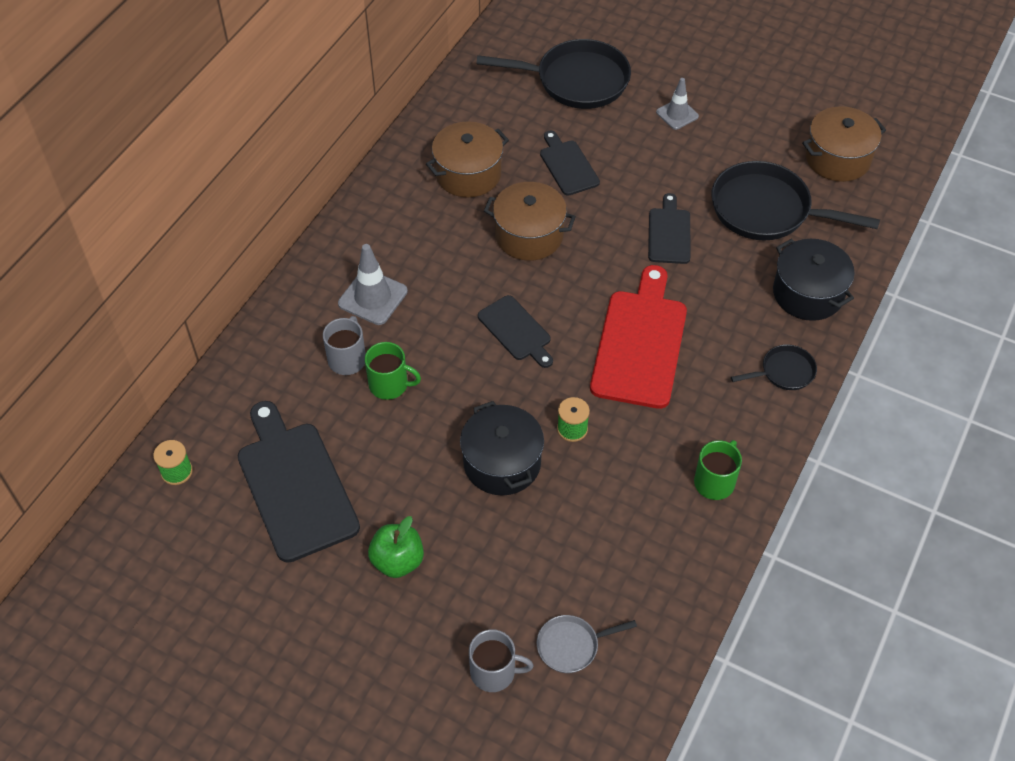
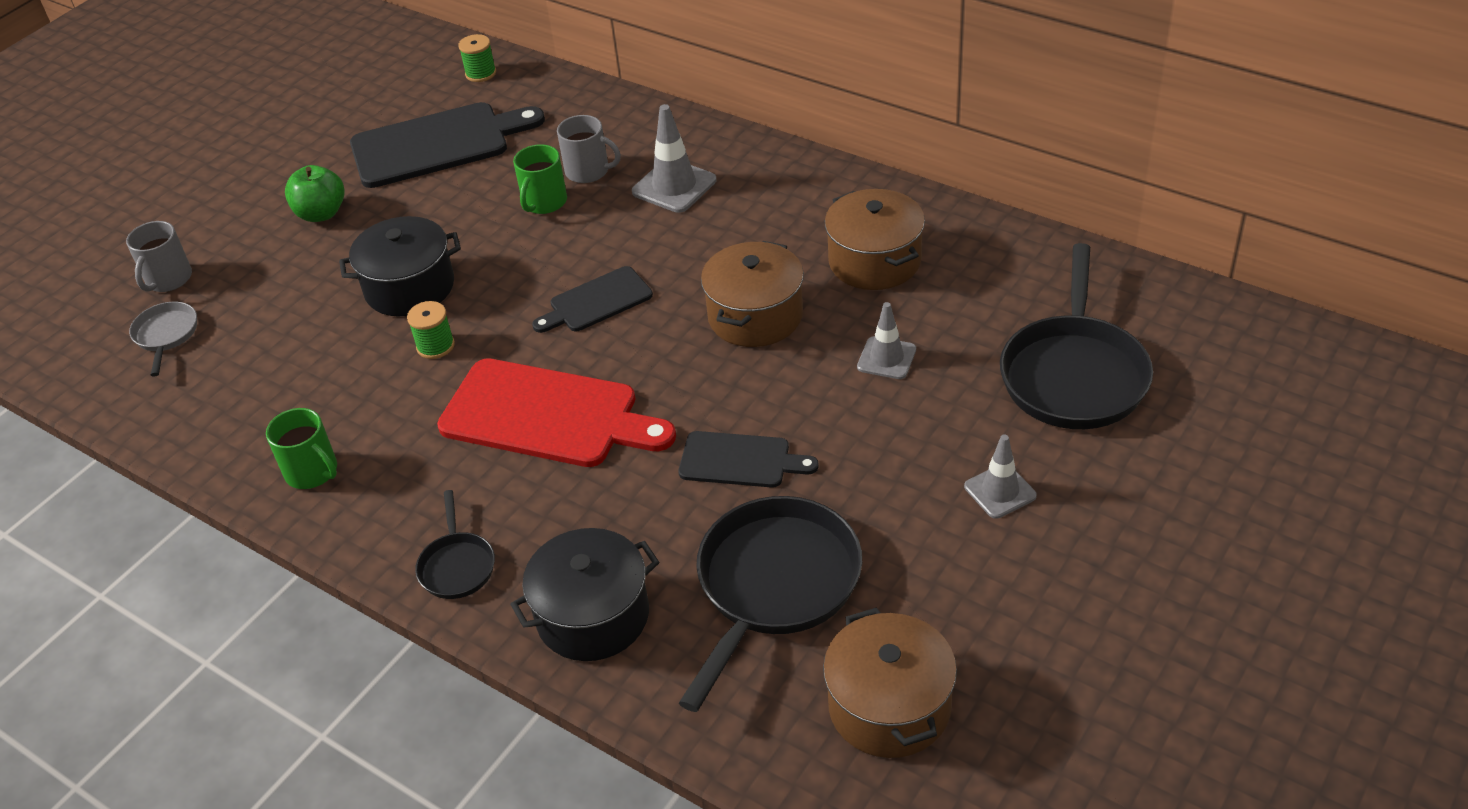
camera: 100 degrees right, 10 degrees down
(568, 165) = (886, 358): black cutting board -> grey traffic cone

